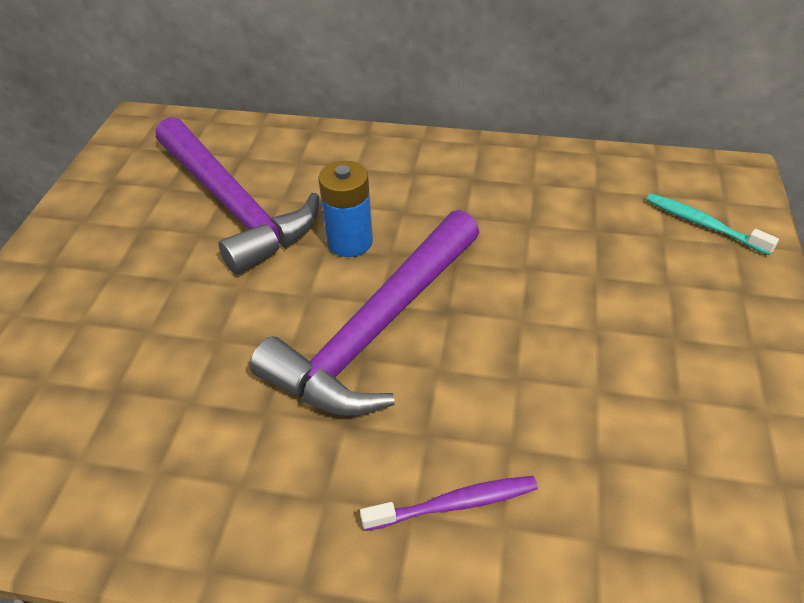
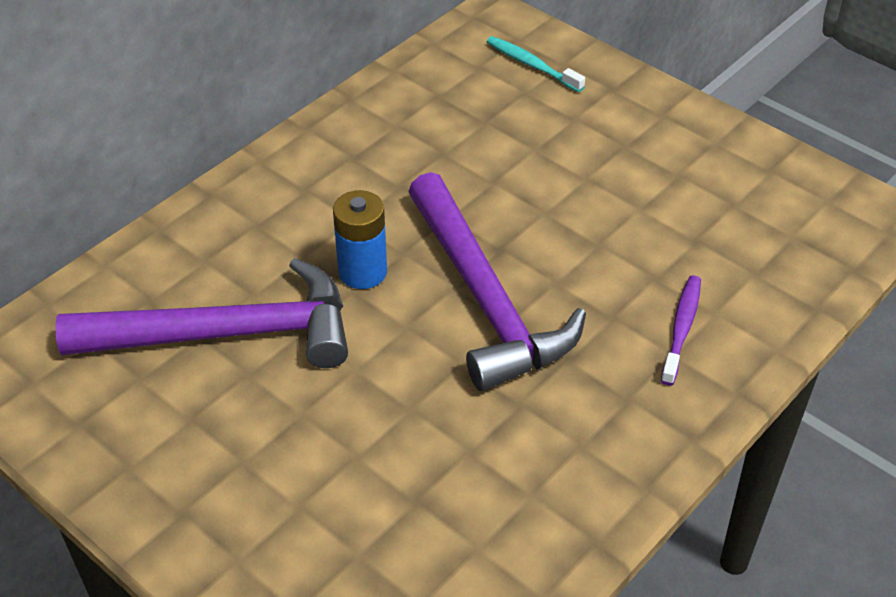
camera: 60 degrees left, 0 degrees up
(703, 224) = (532, 65): turquoise toothbrush -> turquoise toothbrush turned 60 degrees clockwise

